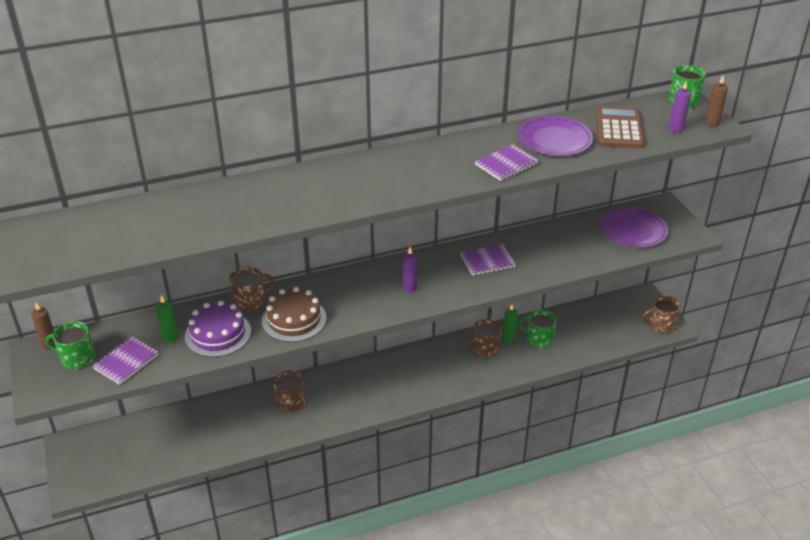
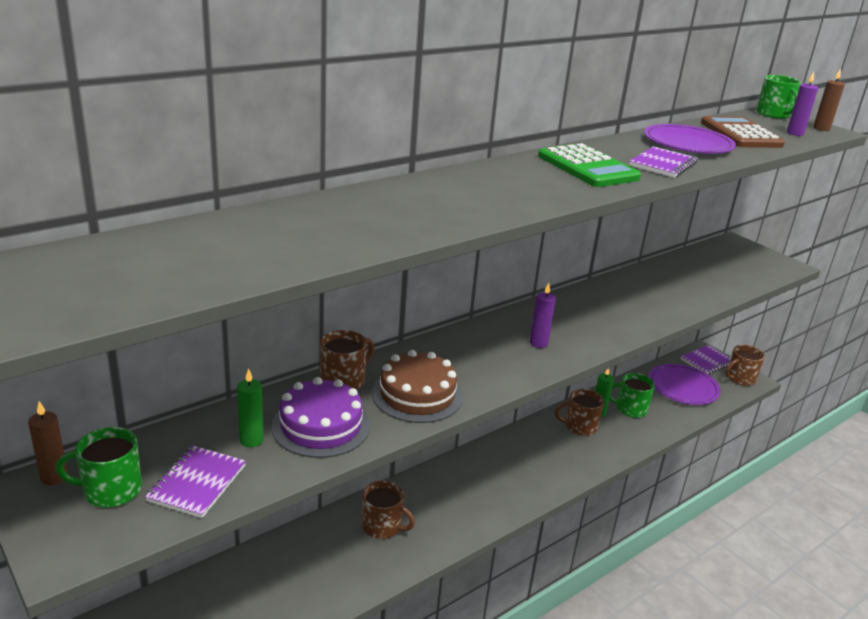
camera: 20 degrees left, 10 degrees down
(439, 164) = (587, 167): none -> green calculator
(487, 261) = (605, 307): purple notebook -> purple notebook (706, 361)
(633, 230) = (728, 265): purple plate -> purple plate (683, 387)

